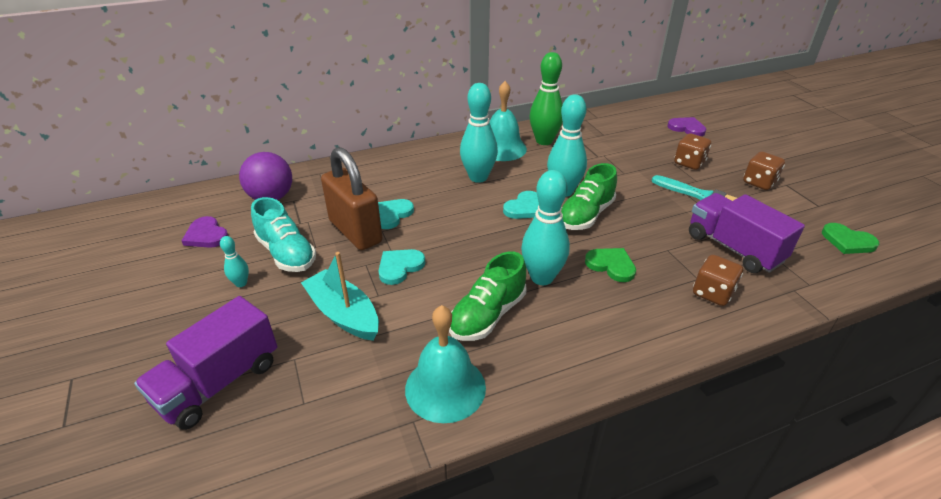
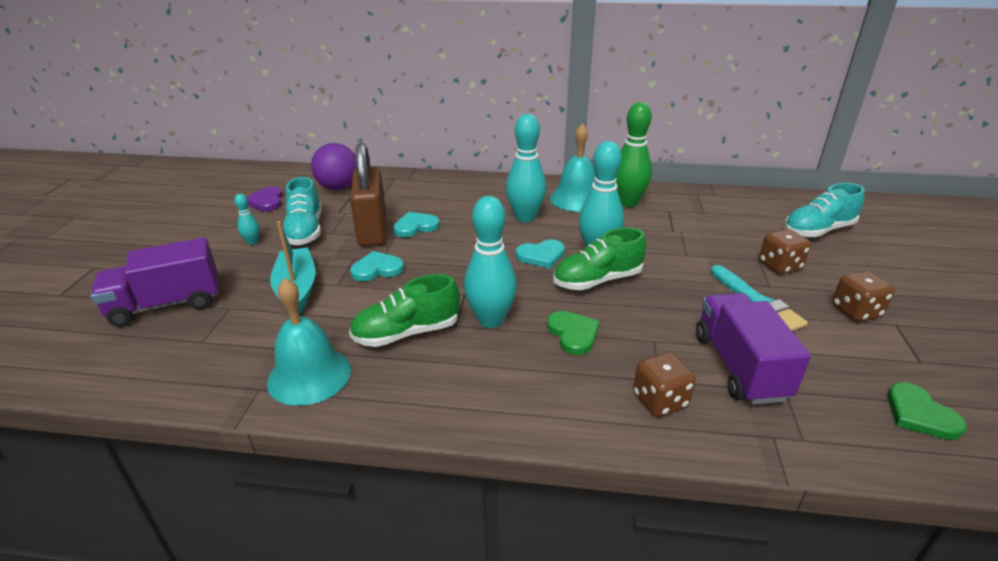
camera: 30 degrees right, 5 degrees down
(687, 128) = (818, 230): purple heart -> turquoise shoe

